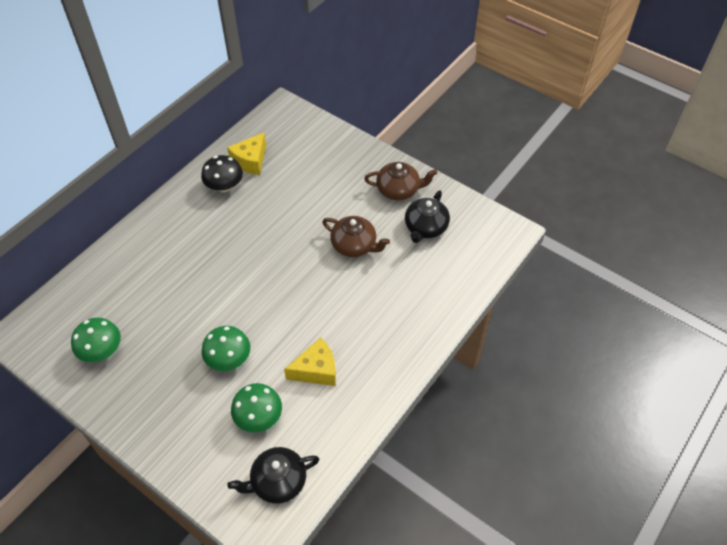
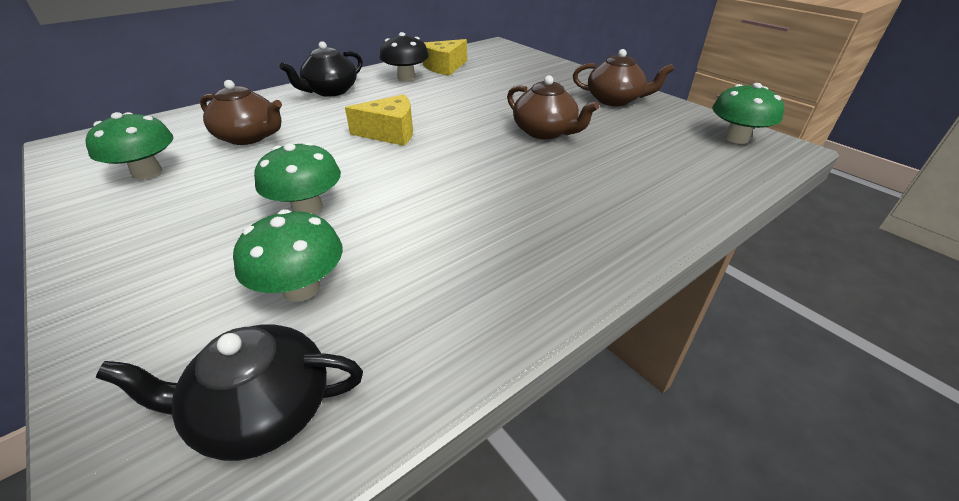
camera: 15 degrees right, 15 degrees down
(145, 297) = (249, 137): none -> brown teapot
(316, 370) = (437, 243): yellow cheese -> yellow cheese (390, 133)
(425, 228) = (649, 130): black teapot -> black teapot (330, 91)
(483, 226) = (736, 138): none -> green mushroom

